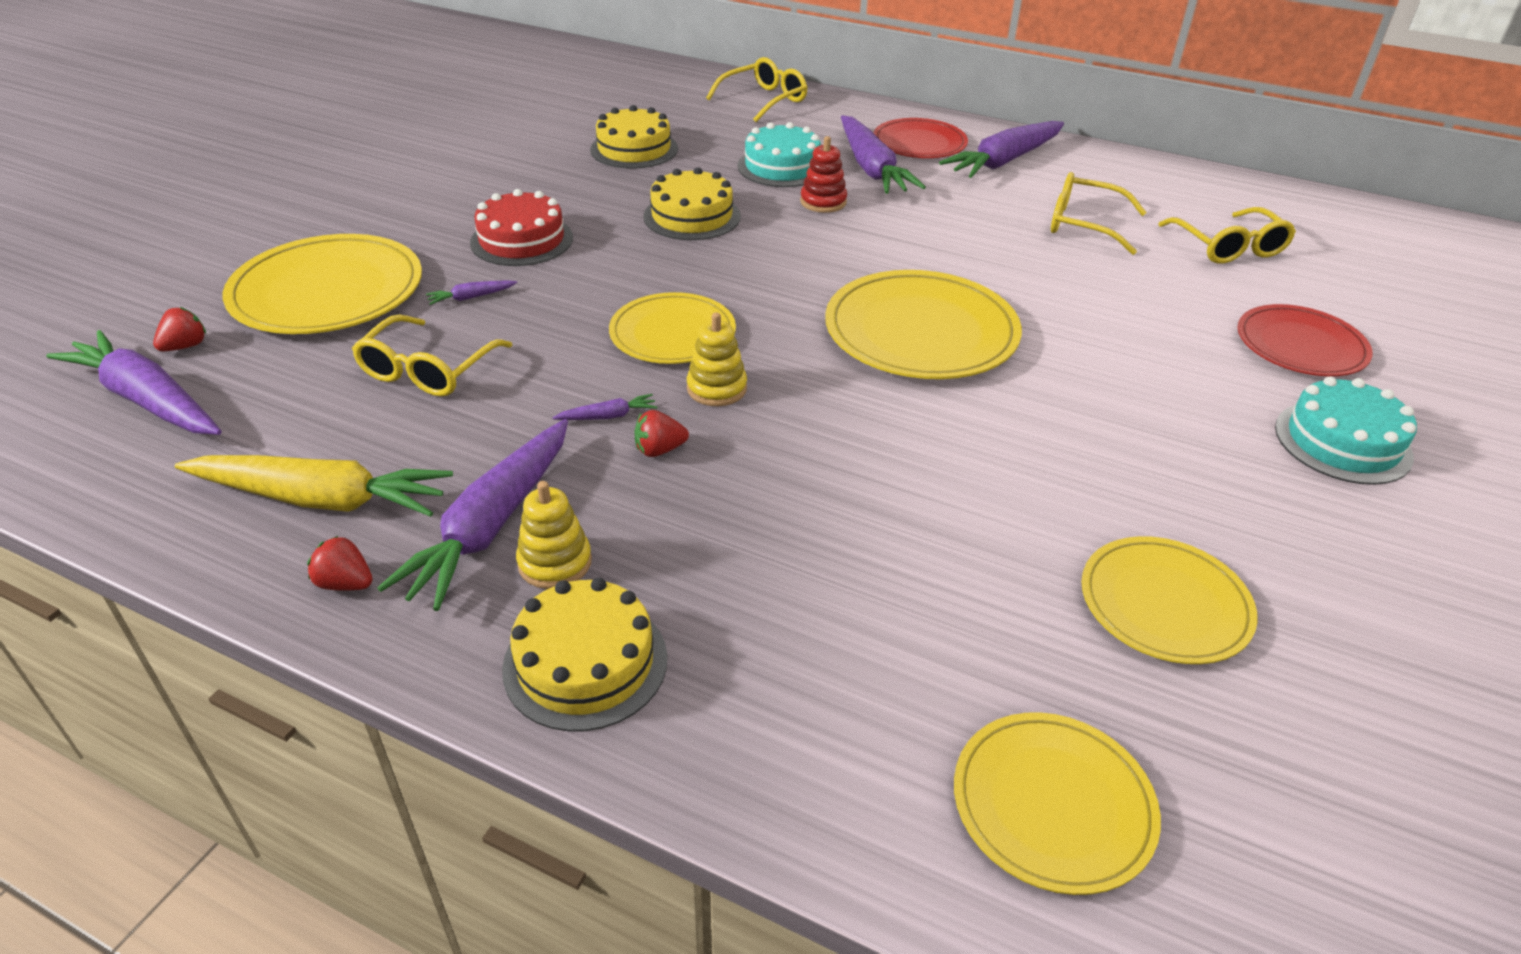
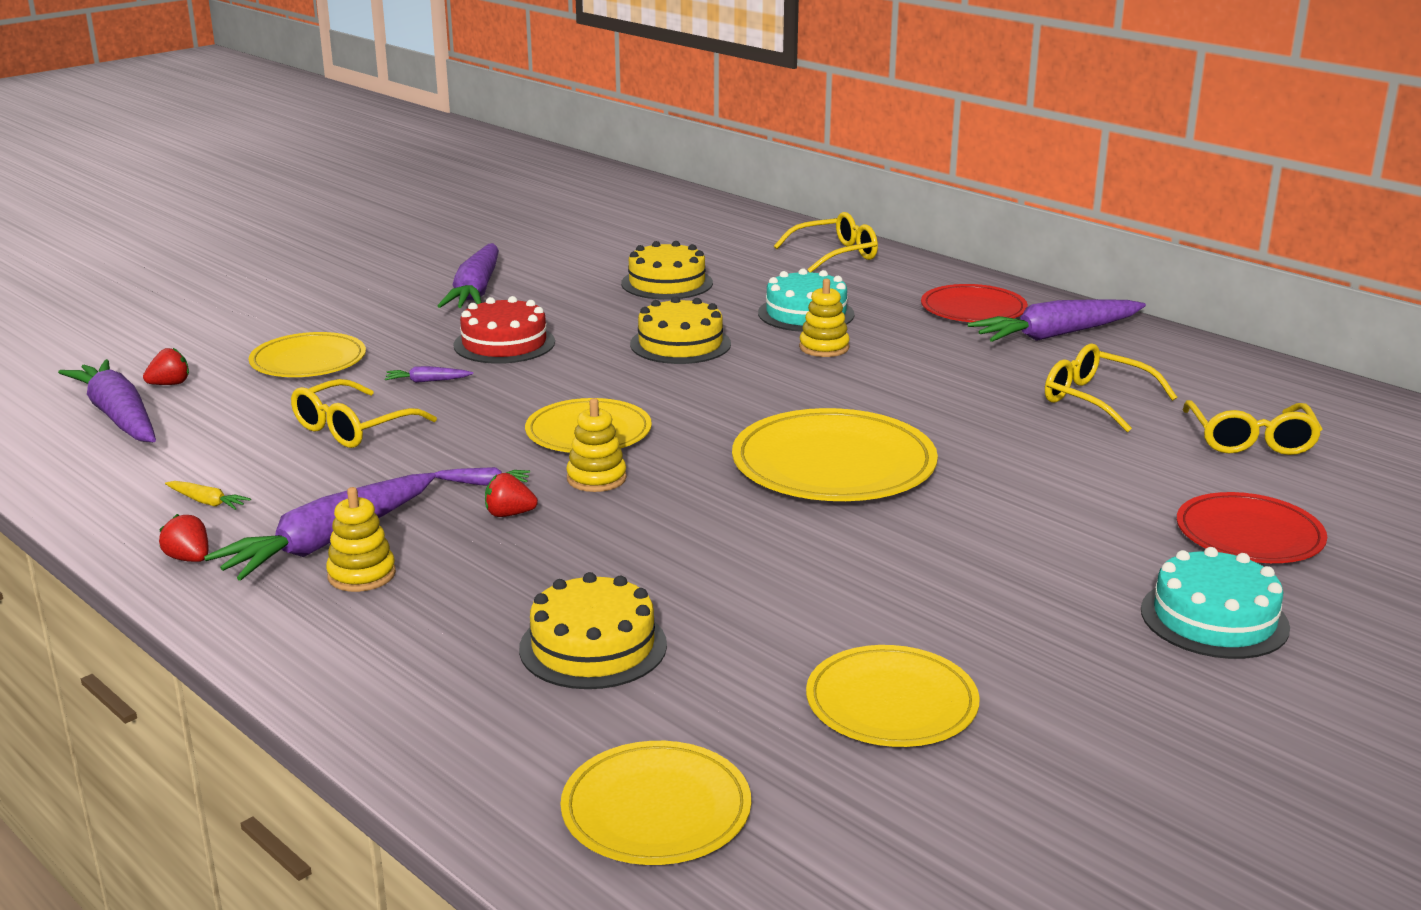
camera: 20 degrees right, 15 degrees down
(321, 499) = (207, 502): yellow carrot -> yellow carrot, size x0.41
(327, 291) = (308, 361): yellow plate -> yellow plate, size x0.64
(585, 662) = (338, 642): yellow cake -> yellow cake (593, 646)
(823, 202) = (824, 348): red stacking toy -> yellow stacking toy
(871, 168) = (901, 325): purple carrot -> purple carrot (476, 291)

